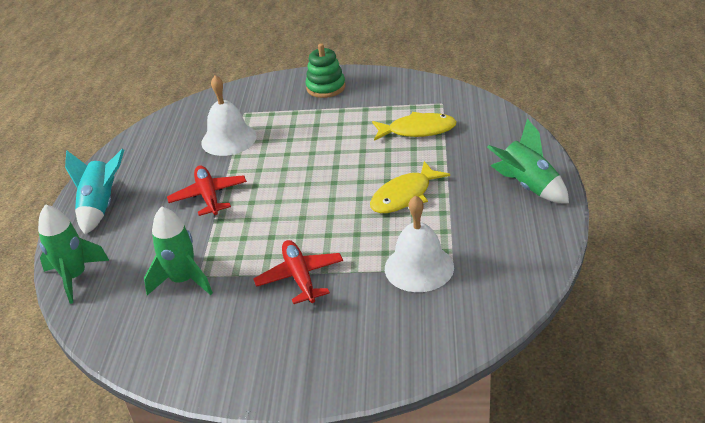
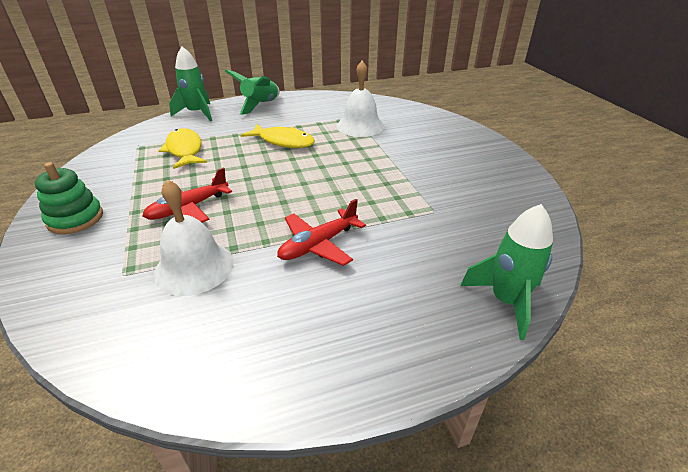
camera: 115 degrees left, 0 degrees up
(100, 207) = (378, 343): turquoise rocket -> none
(183, 280) = (447, 218): green rocket -> green rocket (197, 113)
(300, 277) = (399, 163): red plane -> red plane (188, 208)

